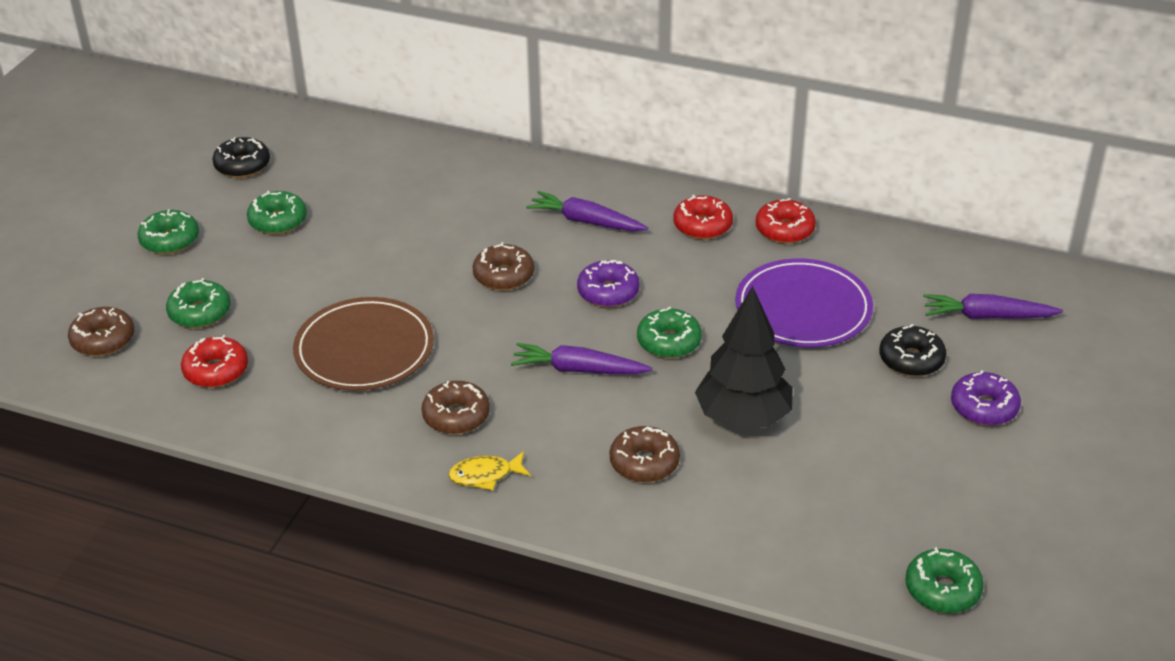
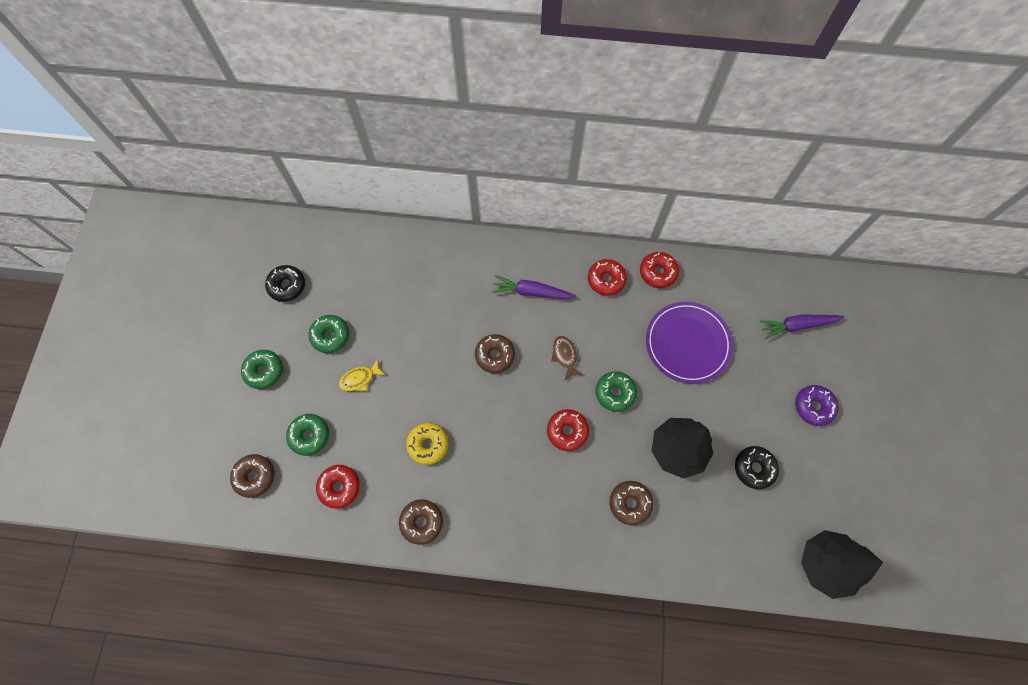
camera: 15 degrees left, 30 degrees up
(364, 349) = (428, 444): brown plate -> yellow donut
(456, 416) = (505, 491): brown donut -> brown donut (421, 522)
(485, 475) = (538, 538): yellow fish -> yellow fish (360, 379)
(578, 370) = (567, 431): purple carrot -> red donut
(608, 292) = (565, 356): purple donut -> brown fish
(911, 360) = (762, 375): black donut -> black donut (754, 468)
(942, 589) = (825, 564): green donut -> black tree

